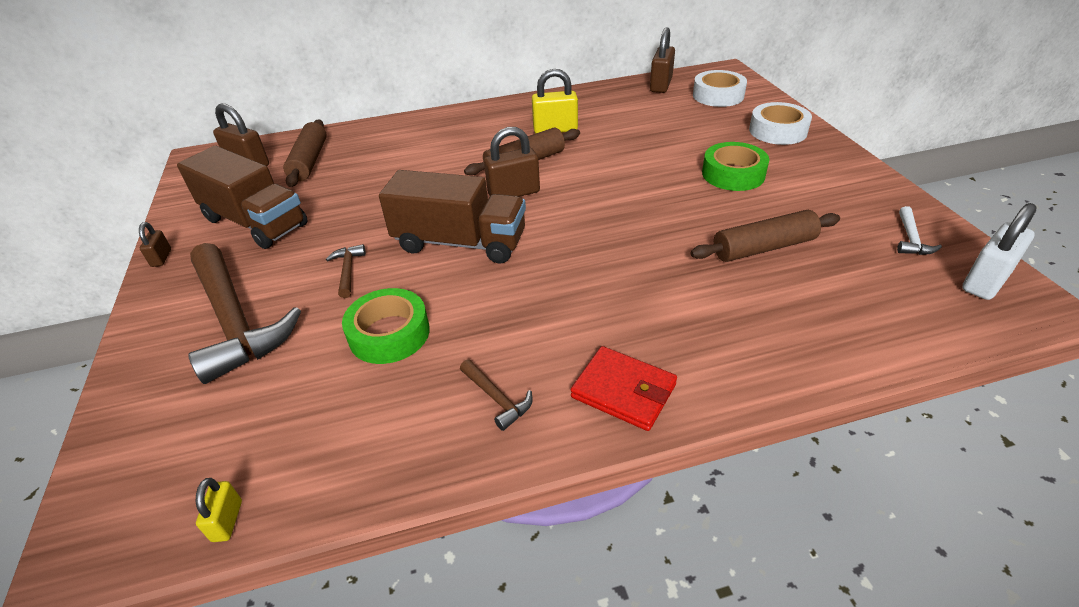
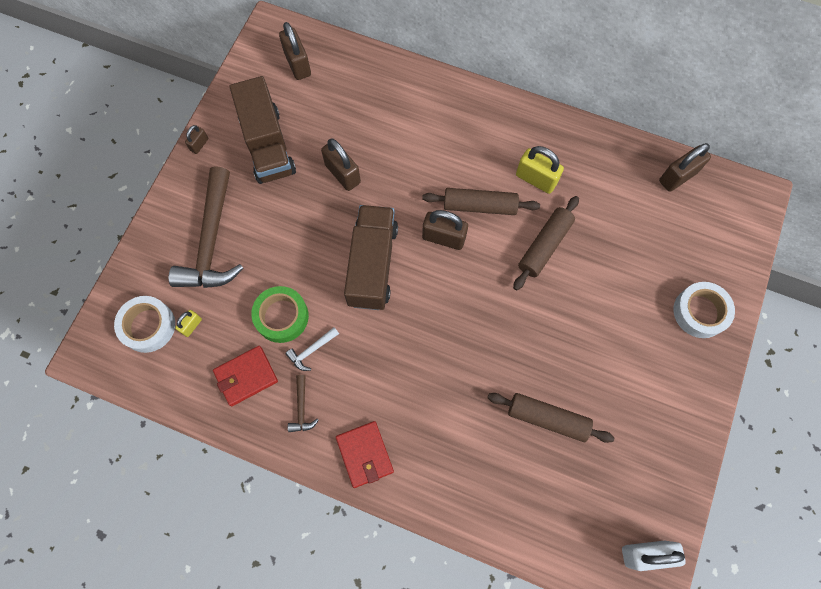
camera: 35 degrees right, 30 degrees up
(227, 521) = (147, 384): yellow padlock -> yellow padlock (191, 326)
(309, 161) = (338, 90): brown rolling pin -> brown rolling pin (544, 246)
(348, 271) = (293, 241): brown hammer -> none
(363, 203) = (342, 174): none -> brown padlock
(389, 414) = (246, 376): none -> red wallet
(460, 242) = (372, 265): brown truck -> brown truck turned 135 degrees counterclockwise
(718, 95) = (708, 228): white tape -> white tape (148, 326)
(733, 174) = (608, 334): green tape -> none
(911, 239) = (648, 488): white hammer -> white hammer (311, 350)

